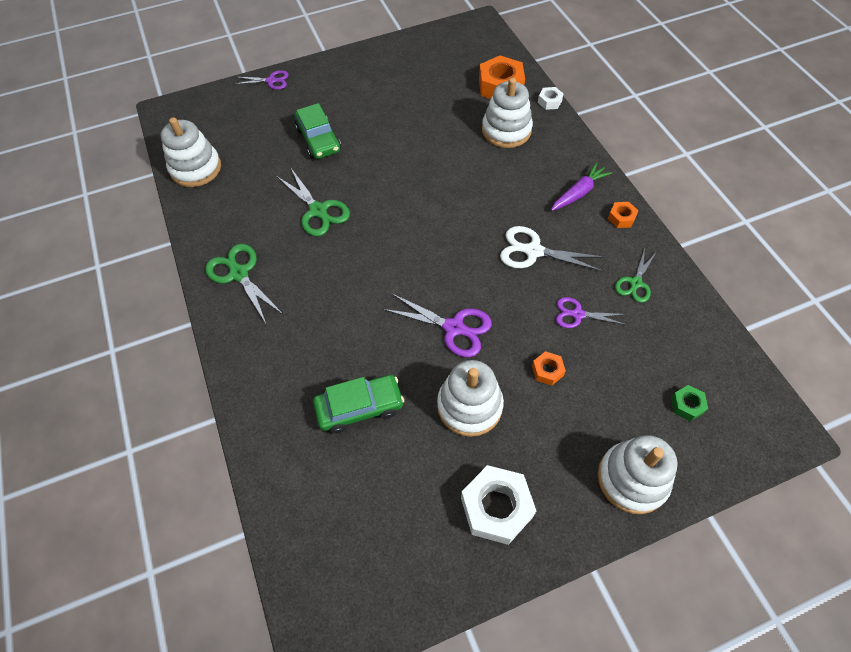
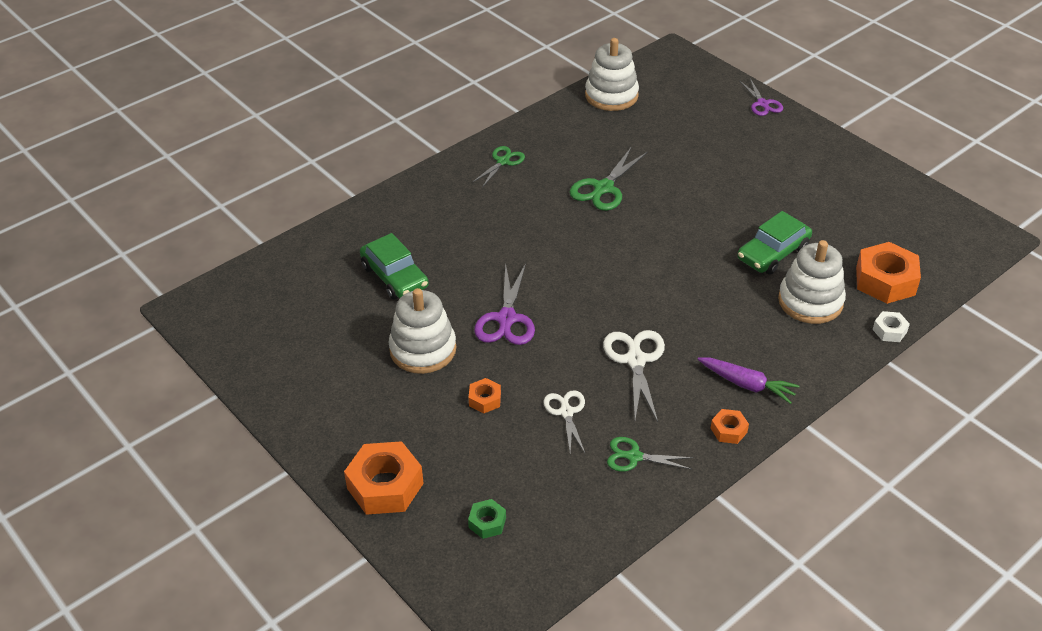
camera: 70 degrees right, 15 degrees down
(239, 274) = (503, 162): green scissors -> green scissors, size x0.65
(319, 139) = (699, 161): green car -> green car (773, 253)
(496, 507) = (326, 389): white nut -> none
(577, 314) = (566, 412): purple scissors -> white scissors
(632, 479) = (385, 486): white stacking toy -> orange nut

